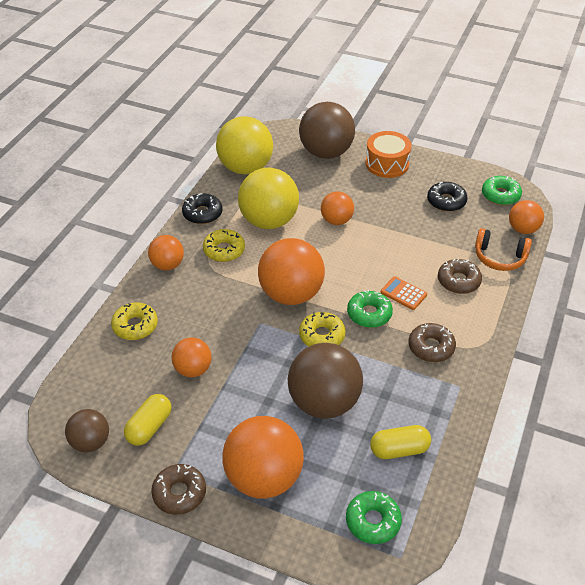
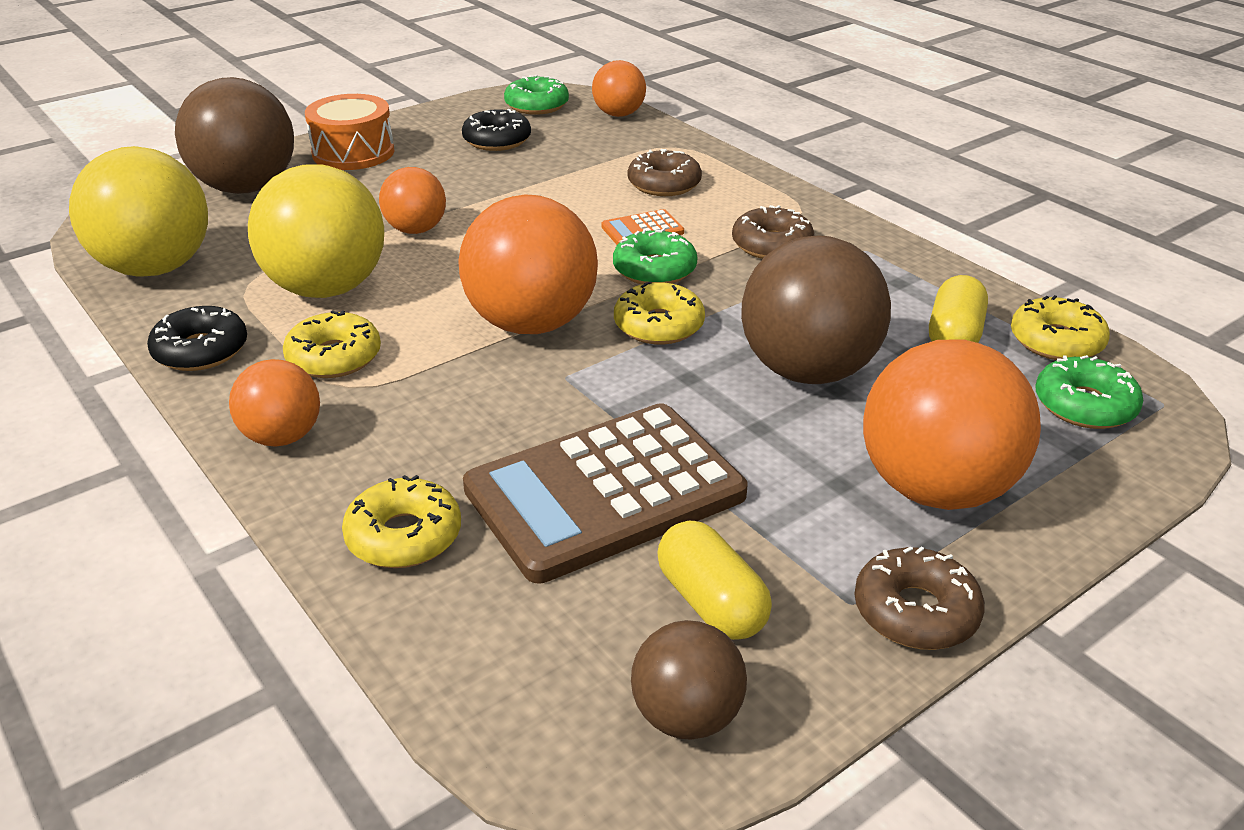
camera: 60 degrees left, 10 degrees down
(193, 369) = (604, 492): orange ball -> brown calculator
(427, 495) = (1056, 341): none -> yellow donut
(499, 257) = (652, 144): orange headphones -> none

